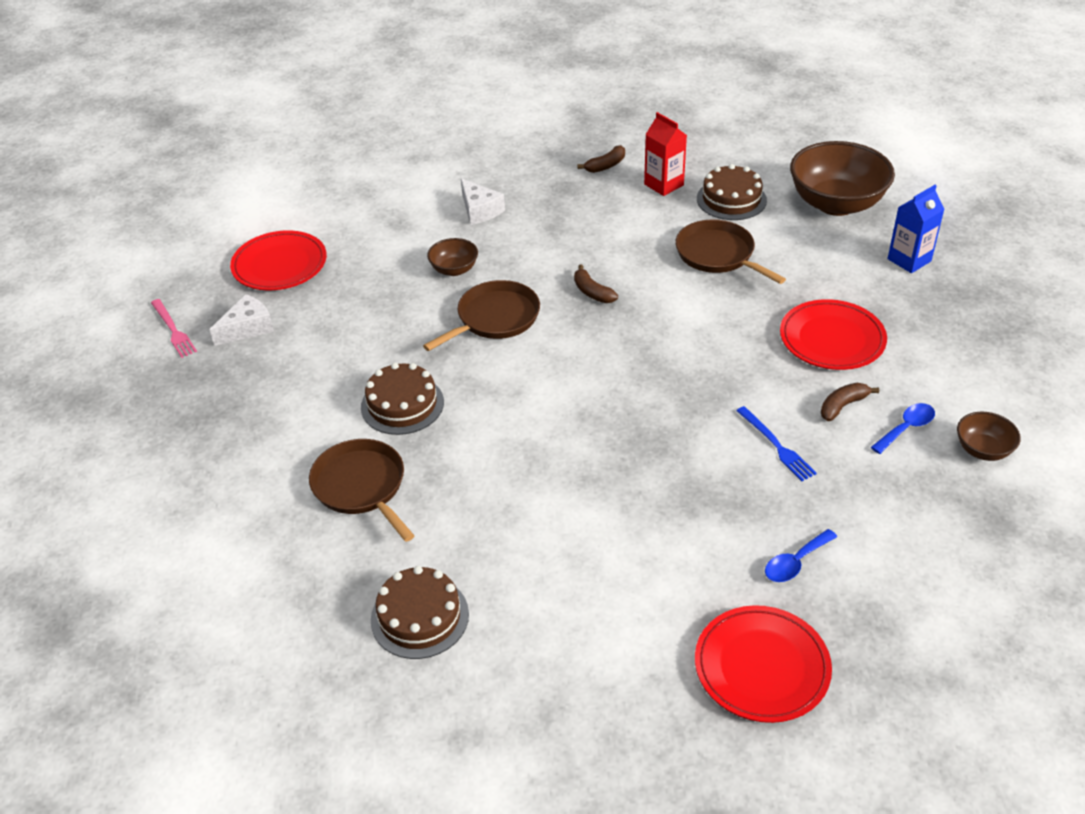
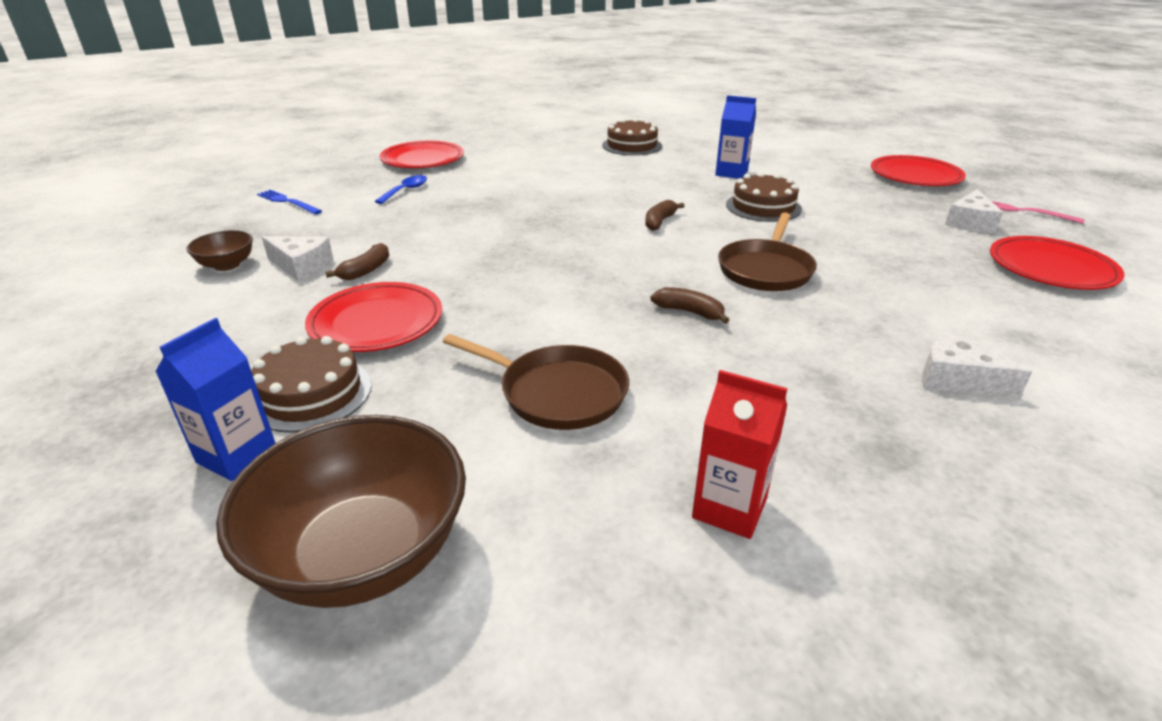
camera: 155 degrees right, 10 degrees down
(168, 417) = (915, 176): none -> red plate
(361, 486) = (731, 173): brown pan -> blue carton
(454, 269) = (872, 302): brown bowl -> none
(605, 166) = (878, 527): brown banana -> brown banana (659, 222)
(731, 199) = (582, 507): brown cake -> brown cake (311, 394)
(776, 445) = (429, 236): blue fork -> blue fork (287, 202)
(906, 428) = (301, 266): blue spoon -> white cheese

